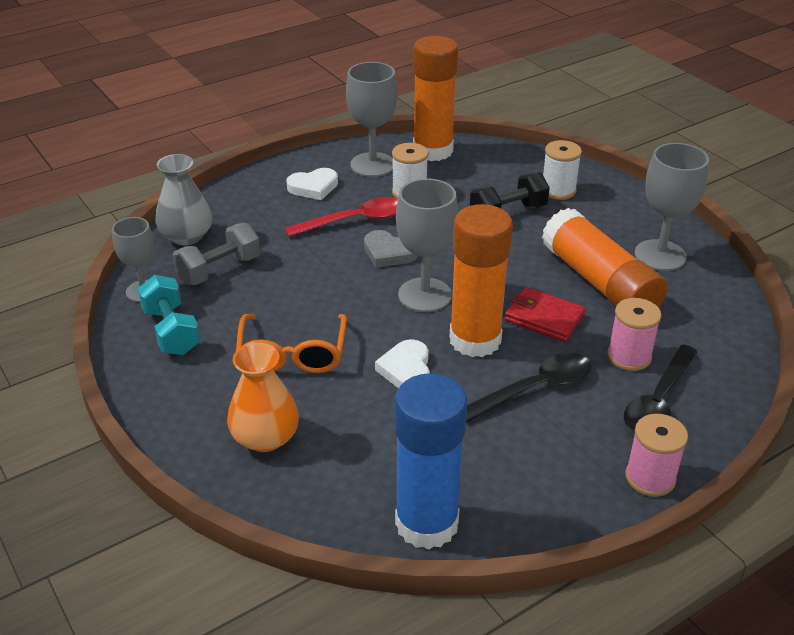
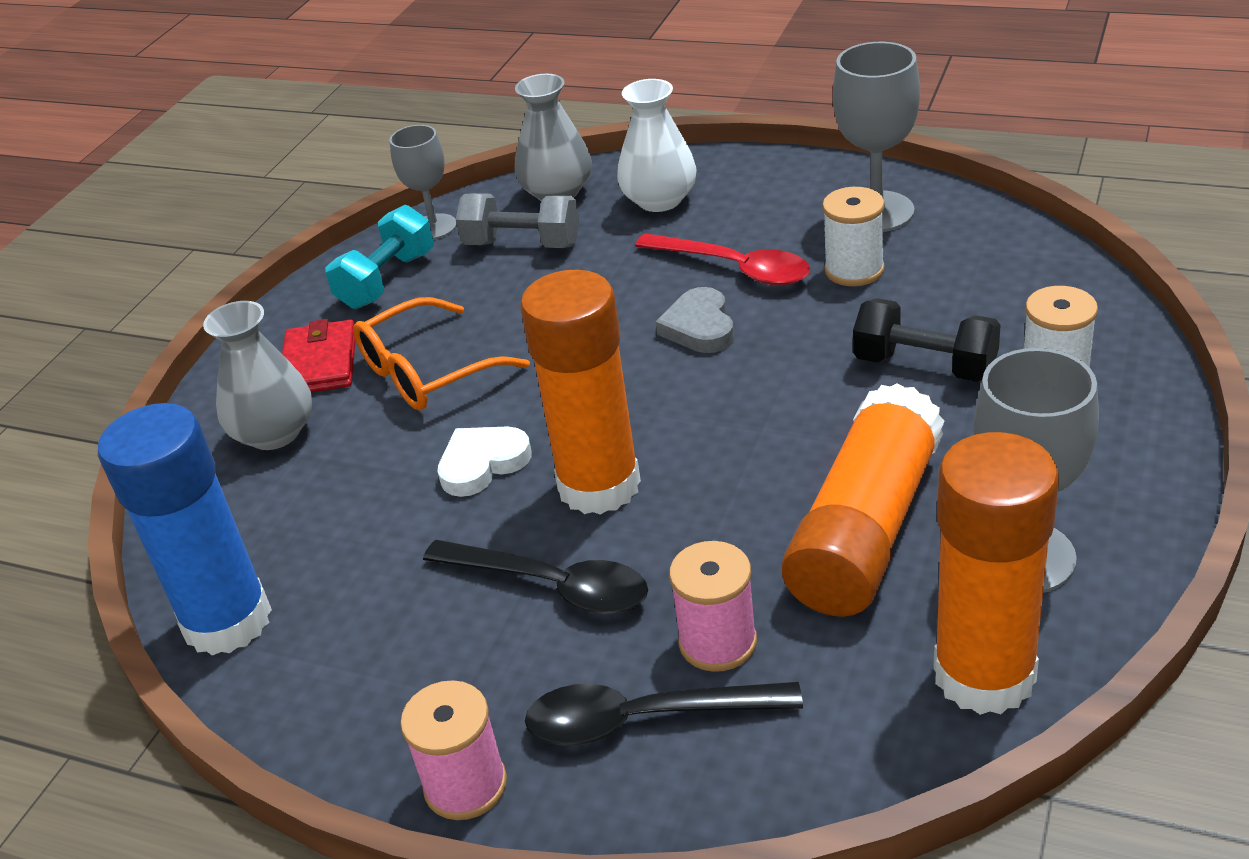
camera: 60 degrees right, 0 degrees up
(255, 211) = (659, 200): none -> white vase
(265, 437) = (274, 433): orange vase -> grey vase
(313, 187) = (763, 204): white heart -> none
(425, 295) = (645, 399): grey goblet -> none
(432, 151) = (984, 232): orange glue stick -> orange glue stick (984, 675)
(544, 318) = (715, 520): red wallet -> red wallet (319, 363)

